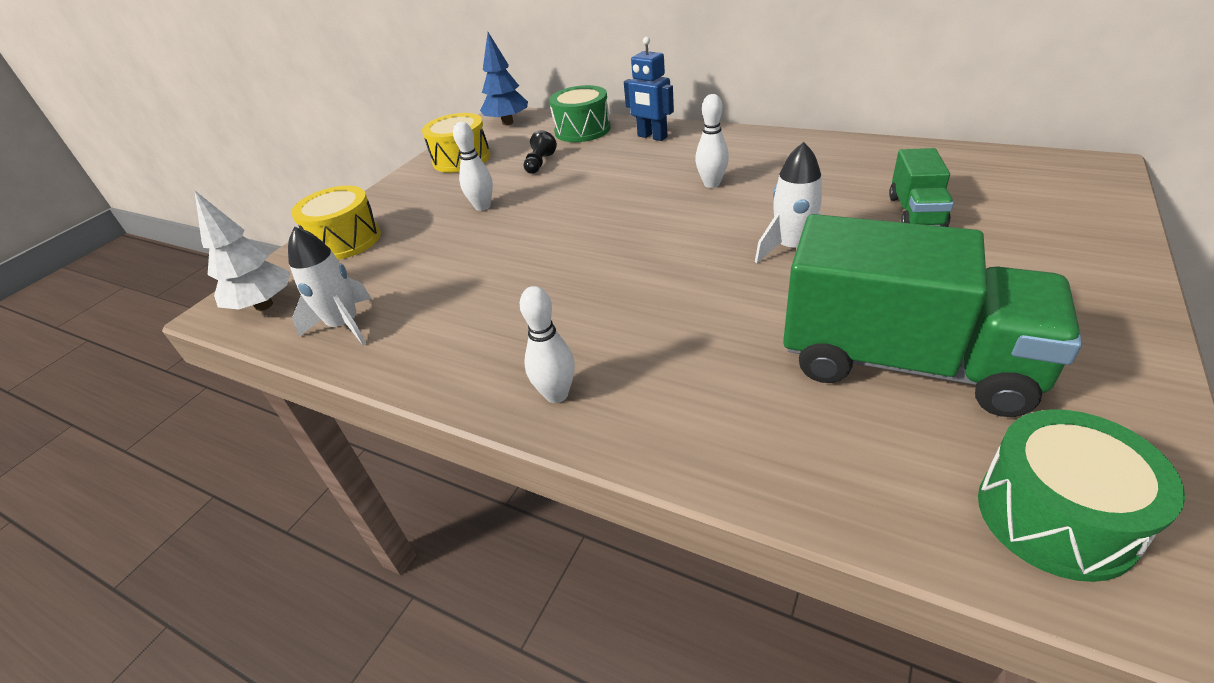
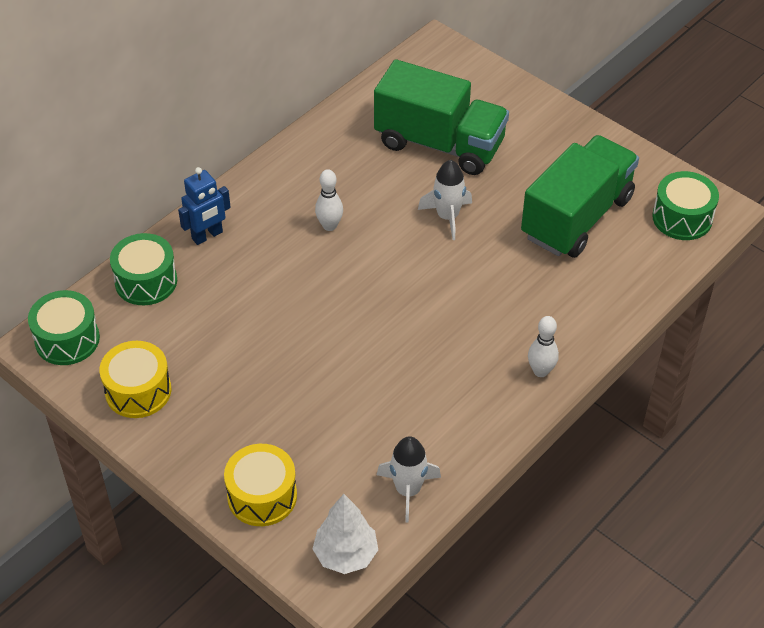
camera: 80 degrees left, 10 degrees up
(482, 207) = (264, 383): white bowling pin -> none
(507, 123) = (67, 339): blue tree -> green drum
(540, 163) = (201, 328): black pawn -> none
(916, 212) = (439, 144): green truck -> green truck, size x2.03

